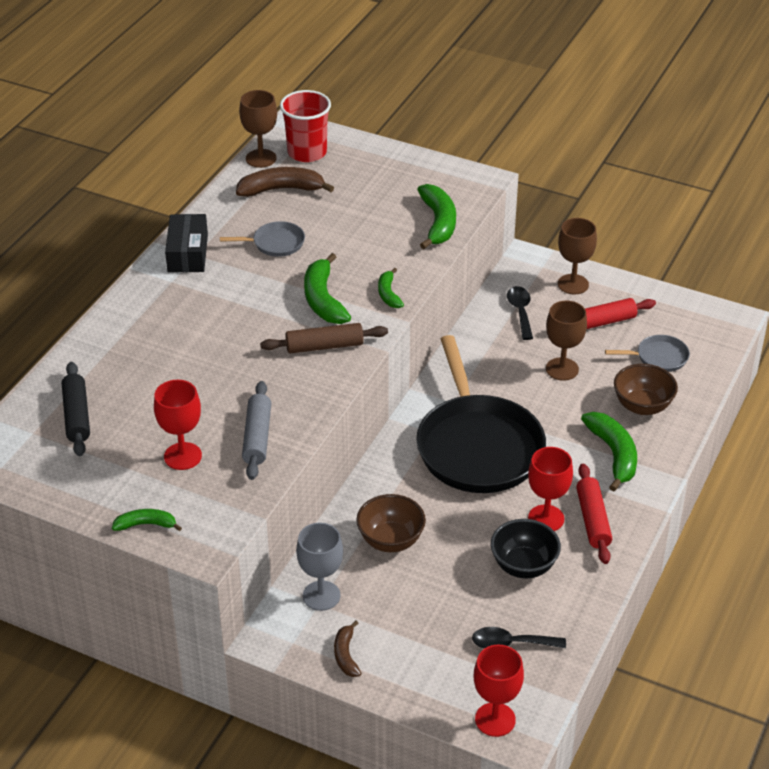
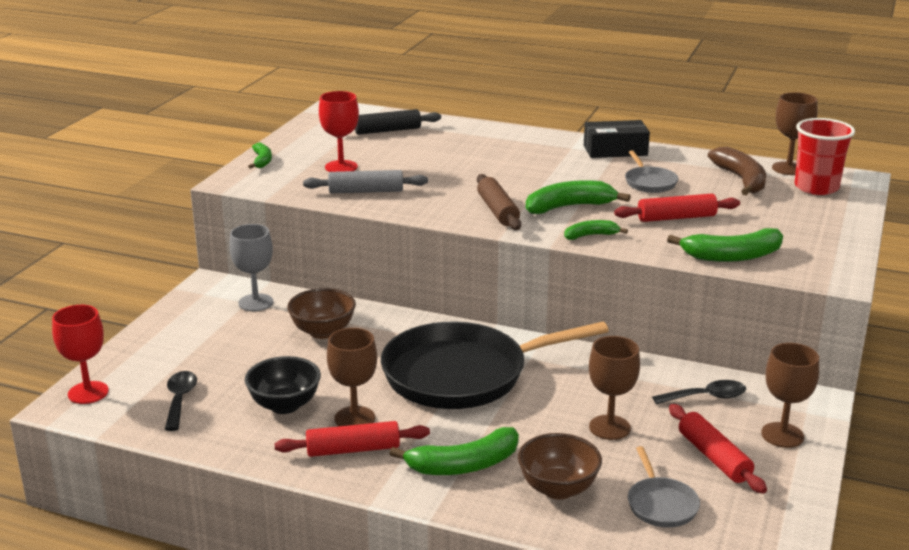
camera: 85 degrees right, 15 degrees down
(346, 655) = (184, 317): brown banana -> none
(358, 240) = (676, 217): none -> red rolling pin
(546, 518) = (354, 418): red goblet -> brown goblet

